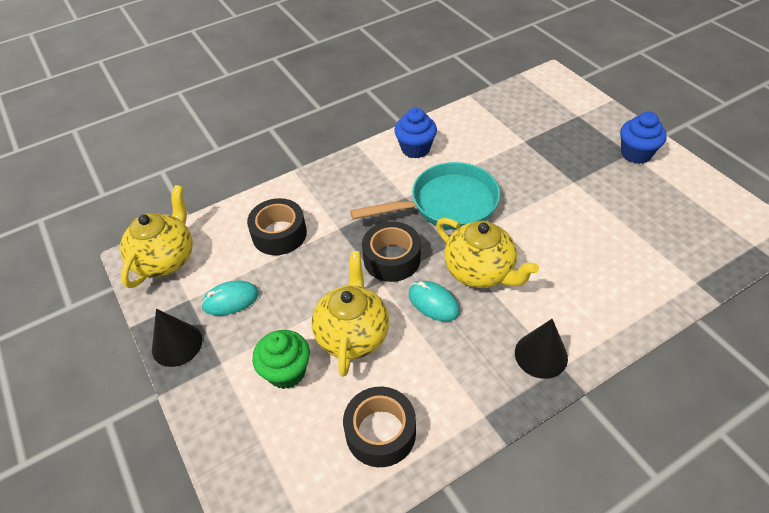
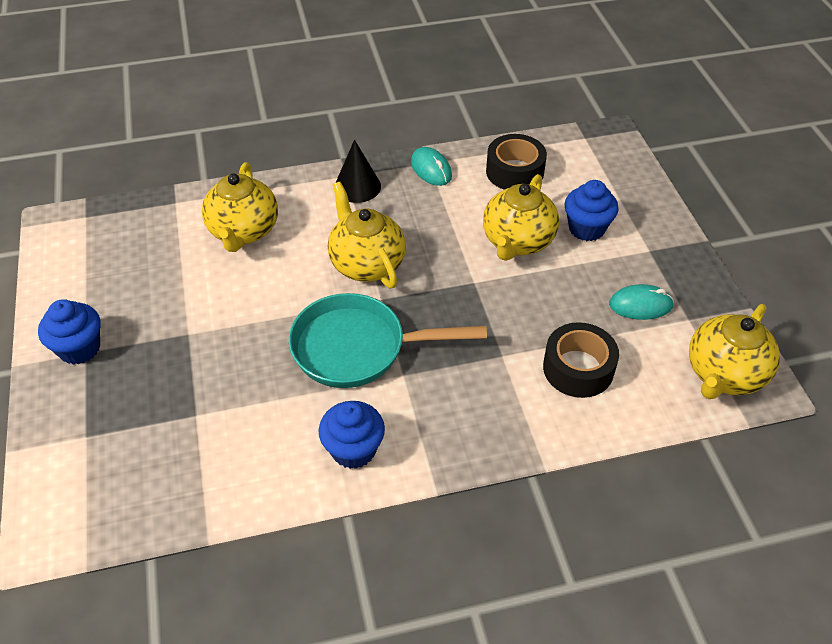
camera: 165 degrees left, 0 degrees up
(177, 344) = (696, 277): black cone -> none
(286, 371) = (586, 228): green cupcake -> blue cupcake
(392, 259) = (452, 301): black tape -> none
(433, 303) = (428, 248): turquoise mouse -> turquoise mouse (431, 169)
(607, 271) = (244, 231): none -> yellow teapot

